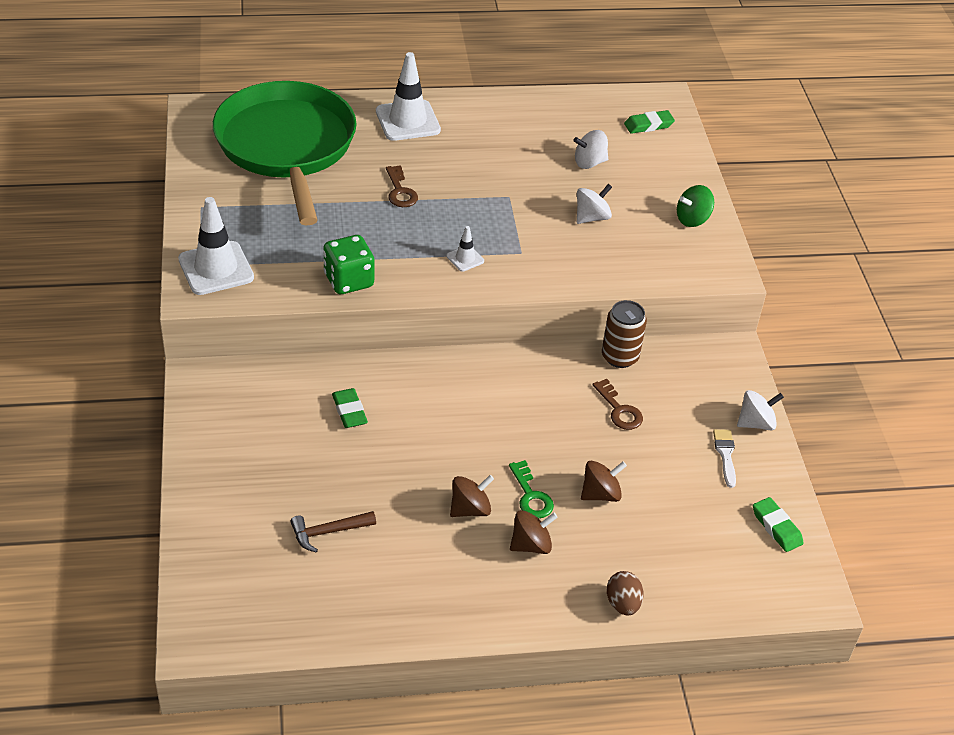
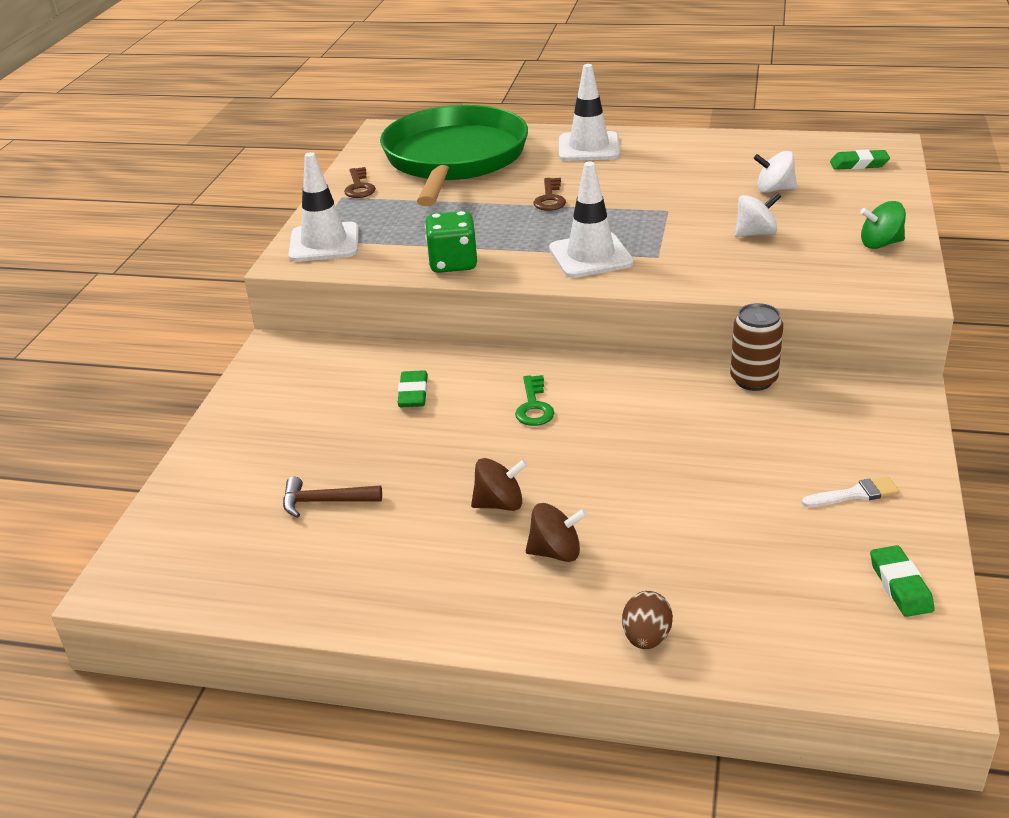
camera: 25 degrees right, 10 degrees down
(465, 258) = (590, 256): white traffic cone -> white traffic cone, size x2.09
(531, 495) = (580, 501): green key -> green key (534, 406)
(600, 494) = (669, 512): brown spinning top -> none
(619, 410) = (731, 430): brown key -> brown key (359, 187)
(725, 455) = (855, 494): white brush -> white brush turned 60 degrees clockwise
(756, 423) = (909, 466): white spinning top -> none

